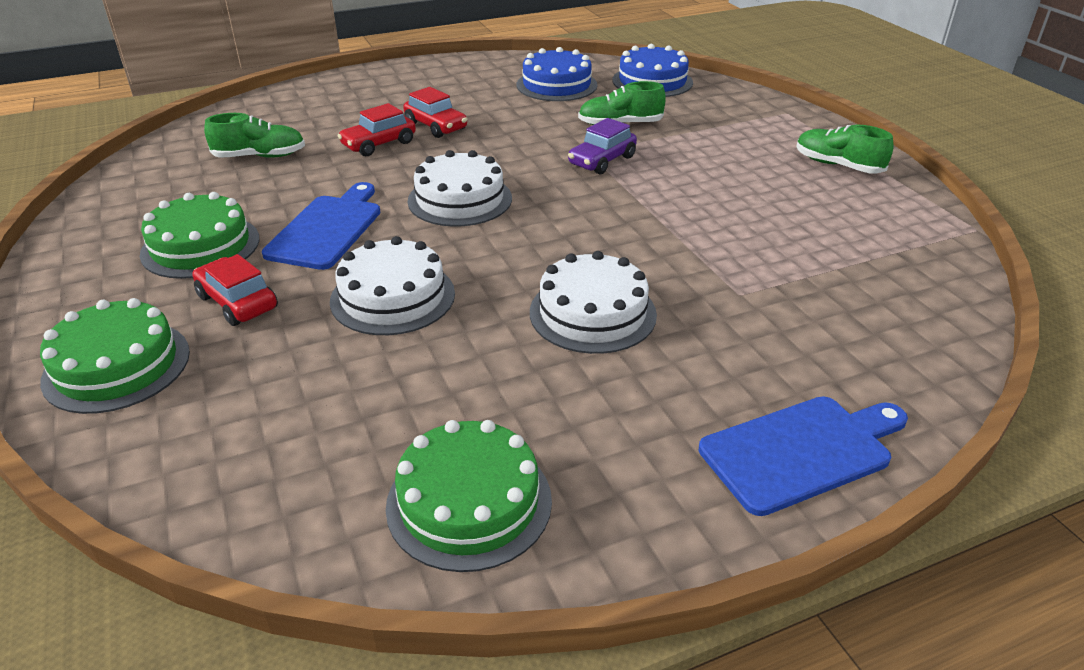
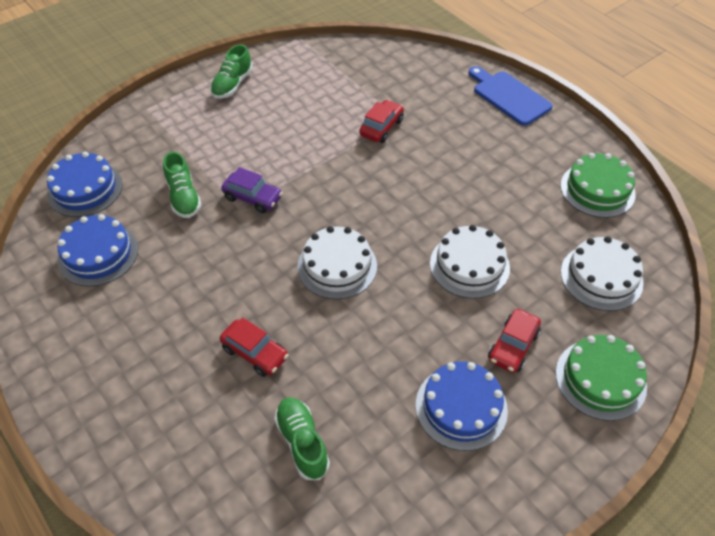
camera: 105 degrees left, 15 degrees up
(200, 246) = (461, 407): green cake -> blue cake
(327, 229) = (406, 333): blue cutting board -> none
(436, 126) = (208, 321): red car -> red car (381, 127)
(592, 313) = (444, 173): white cake -> white cake (601, 277)

